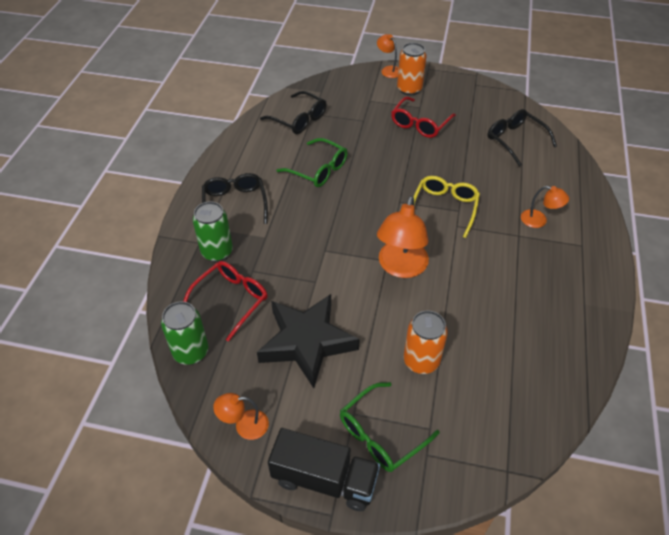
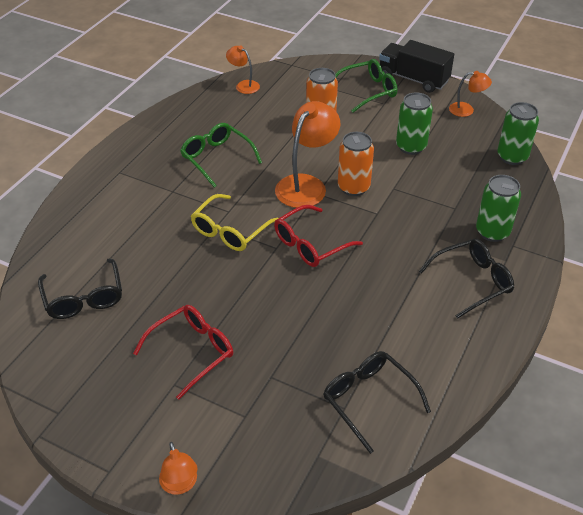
camera: 165 degrees left, 5 degrees down
(231, 300) = (477, 187): red glasses -> red glasses (310, 244)
(235, 204) = (472, 281): black glasses -> black glasses turned 120 degrees counterclockwise
(307, 342) = (411, 147): black star -> green can
(318, 170) = (360, 307): green glasses -> green glasses (216, 158)
(409, 89) = (170, 426): orange can -> orange can (353, 187)
(539, 220) = (140, 200): orange lamp -> orange lamp (243, 85)

